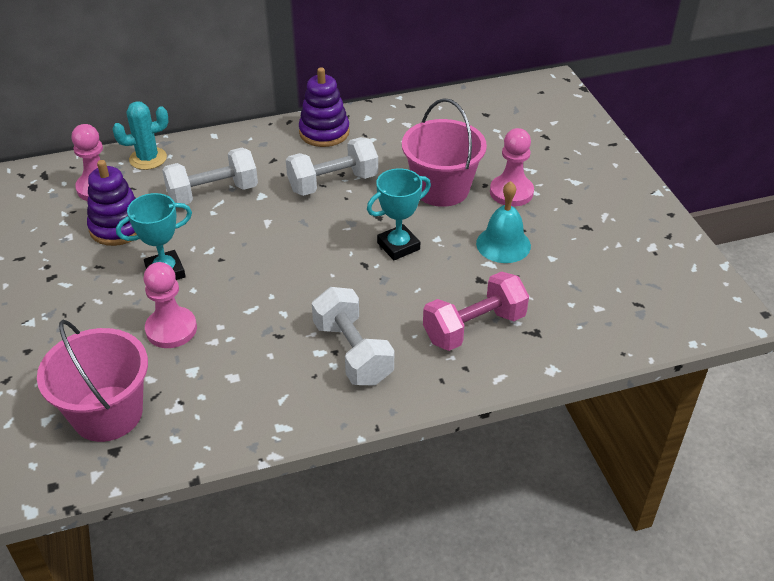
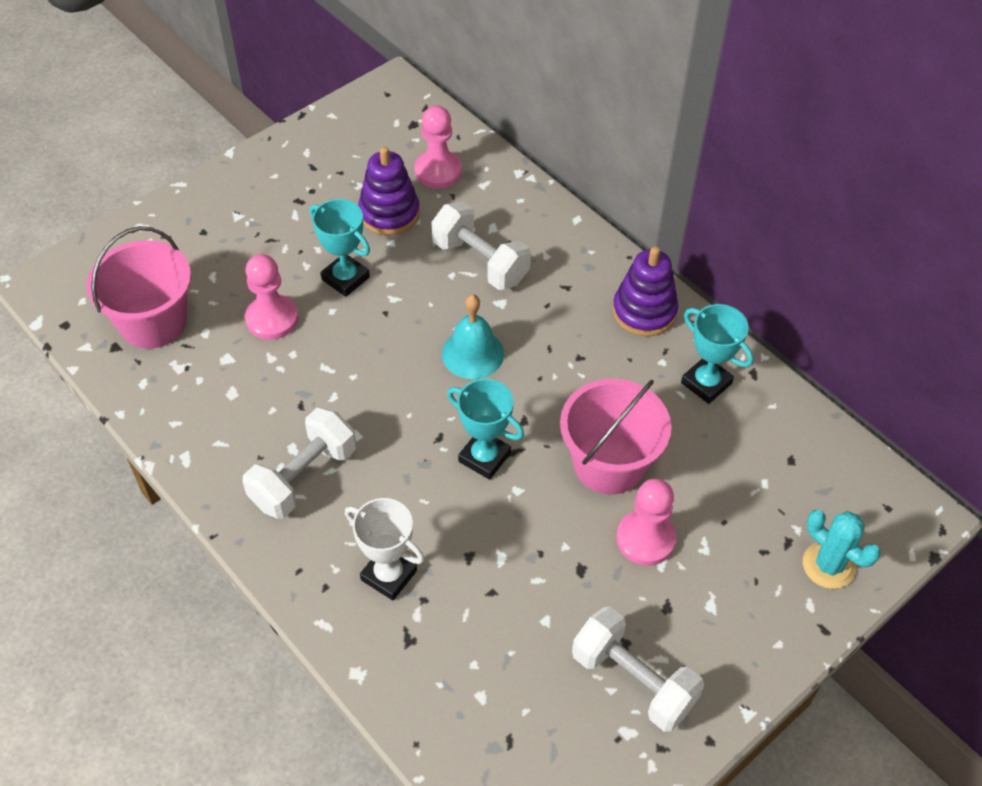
camera: 65 degrees right, 10 degrees up
(148, 158) = (504, 185): turquoise cactus -> turquoise cactus (828, 565)
(333, 183) = (557, 356): white dumbbell -> white dumbbell (633, 680)
(404, 126) = (706, 383): none -> turquoise trophy
(474, 327) = (388, 575): pink dumbbell -> white trophy
(503, 244) = (542, 561): turquoise bell -> turquoise bell (472, 353)

